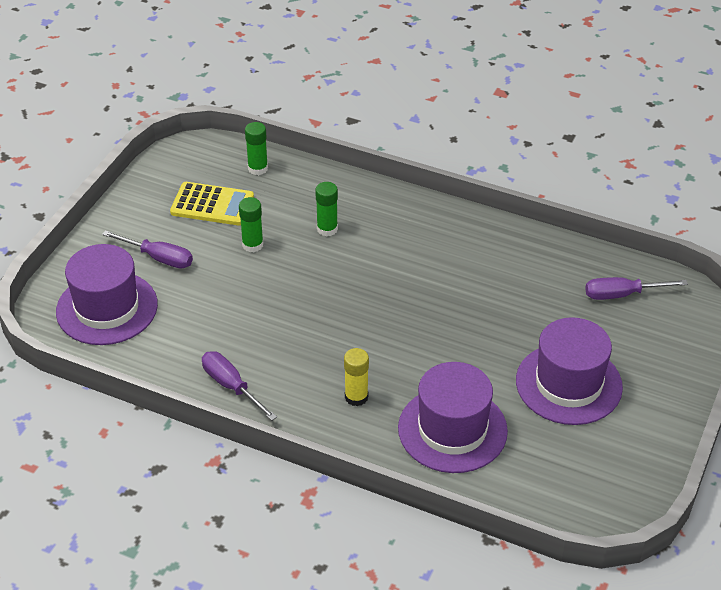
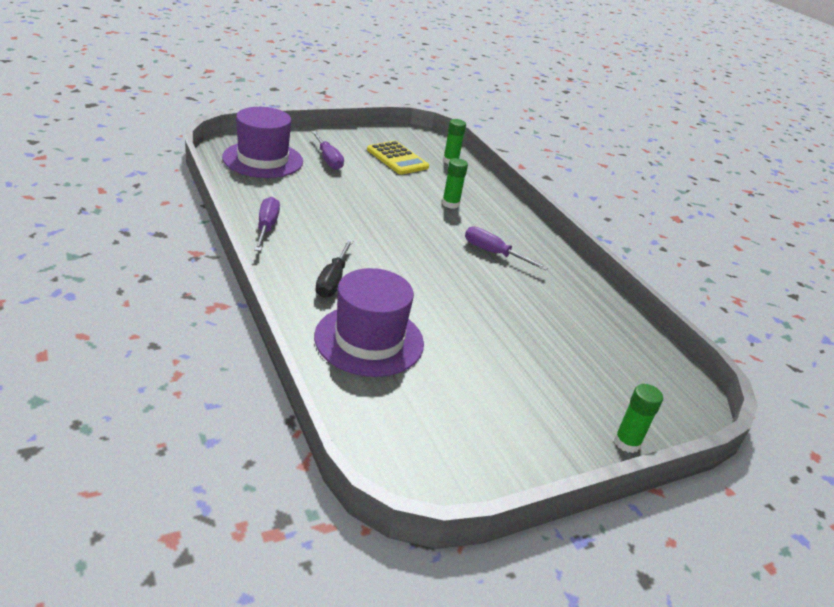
camera: 35 degrees right, 10 degrees down
(252, 245) = (392, 184): green glue stick -> green glue stick (627, 443)
(356, 397) = (333, 281): yellow glue stick -> black screwdriver
(568, 384) = (502, 377): purple hat -> none
(622, 295) = (627, 359): purple screwdriver -> purple screwdriver (493, 253)

